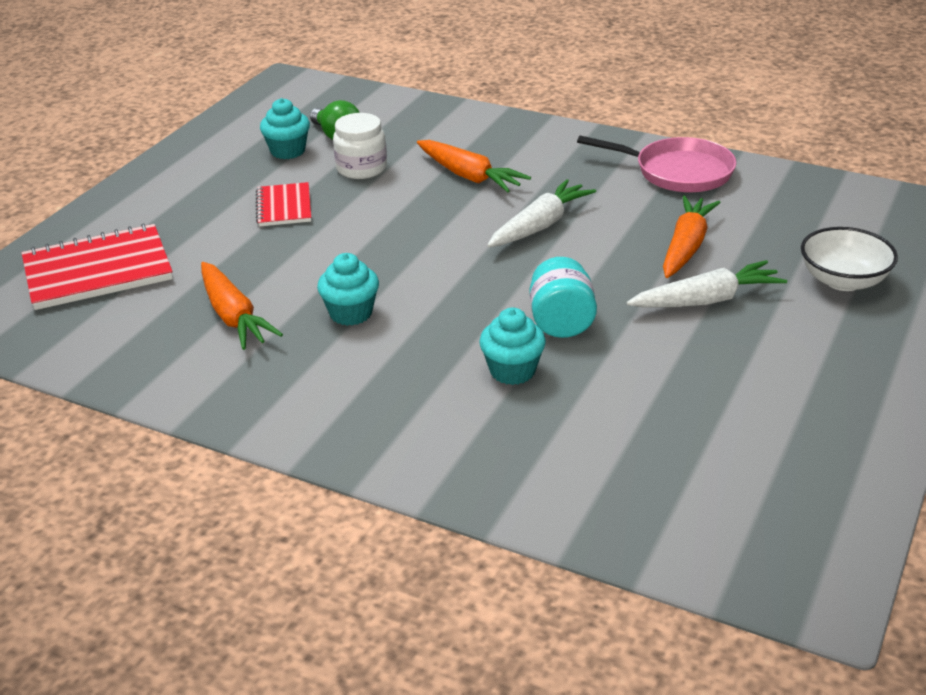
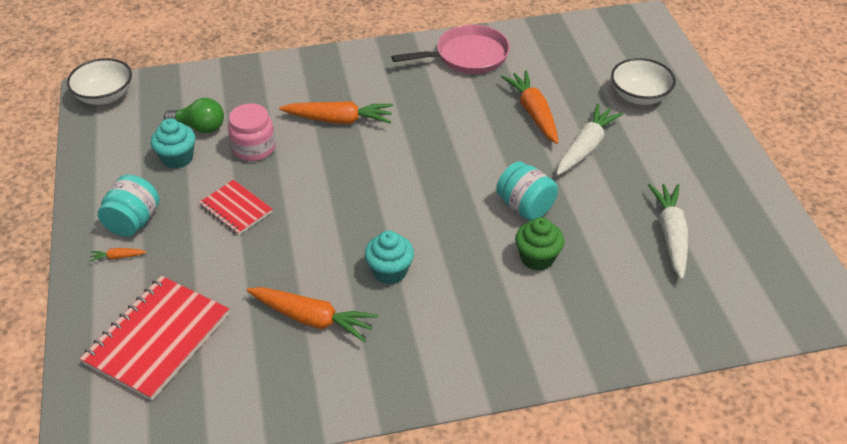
camera: 40 degrees left, 10 degrees up
(147, 201) = (118, 257): none -> orange carrot
(192, 182) = (133, 222): none -> turquoise jar
(291, 86) = (105, 96): none -> white bowl
(361, 168) = (254, 148): white jar -> pink jar
(512, 371) = (537, 258): turquoise cupcake -> green cupcake
(540, 225) = (431, 139): white carrot -> white carrot (670, 235)

